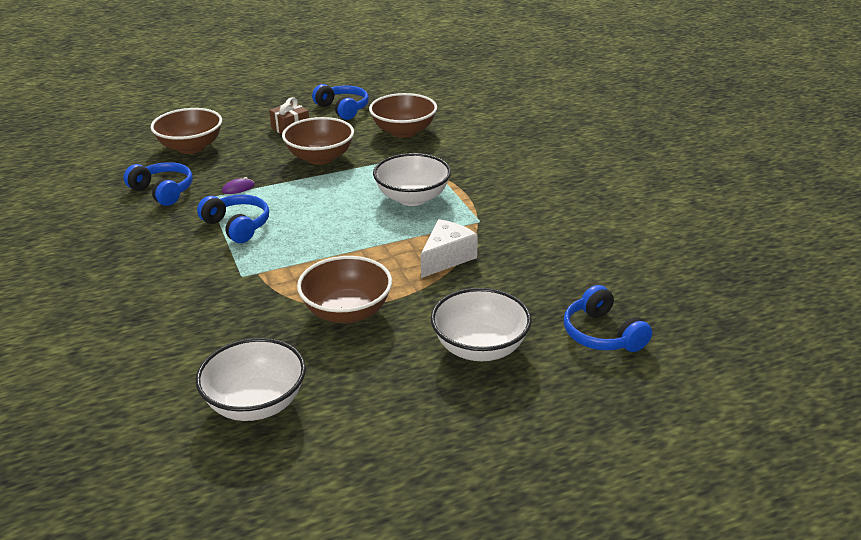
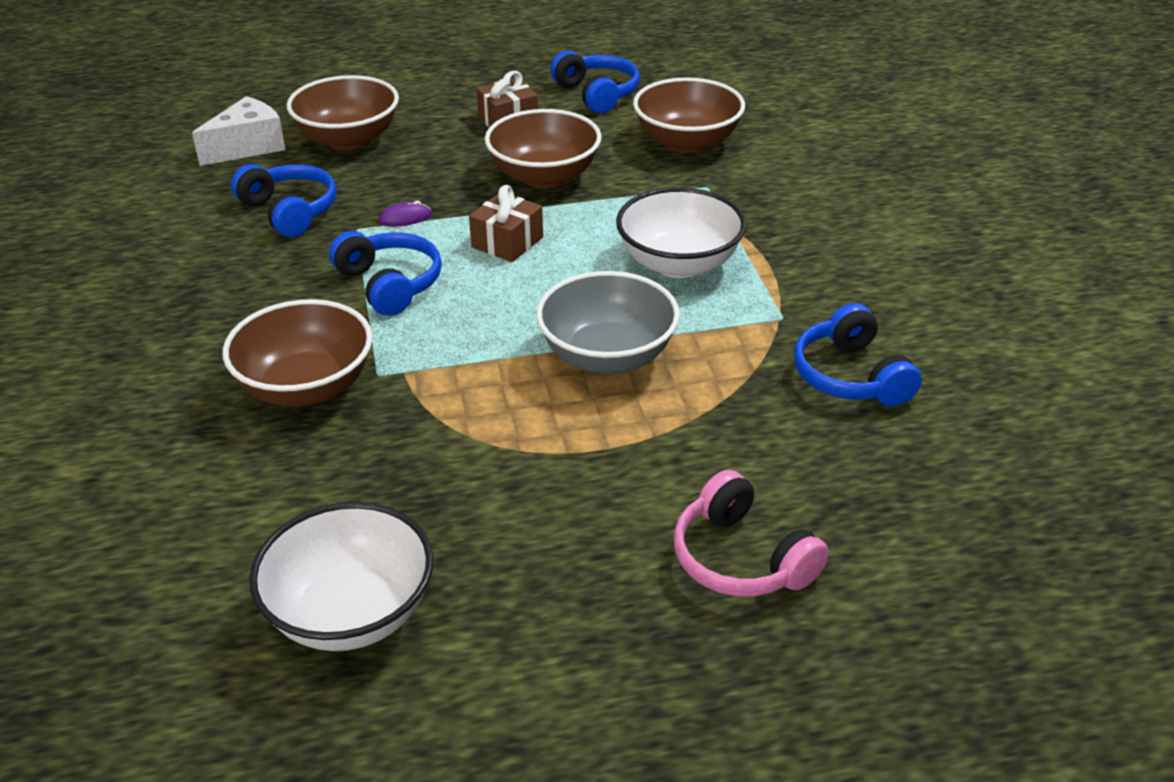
camera: 10 degrees right, 5 degrees up
(305, 196) = (507, 242): none -> brown gift
(347, 312) = (532, 461): brown bowl -> brown bowl (306, 387)
(380, 251) = (607, 356): none -> grey bowl
(446, 258) = (715, 381): white cheese -> white cheese (248, 147)
(480, 348) = (741, 559): white bowl -> pink headphones
(602, 334) = (959, 561): blue headphones -> blue headphones (850, 376)

